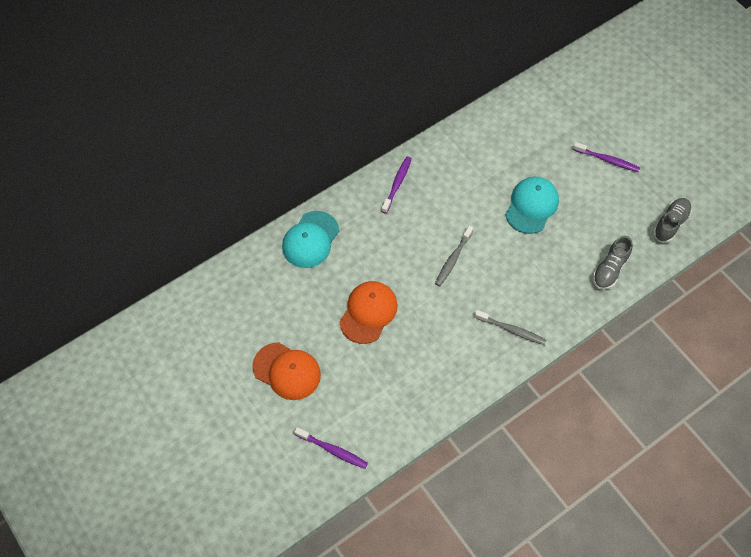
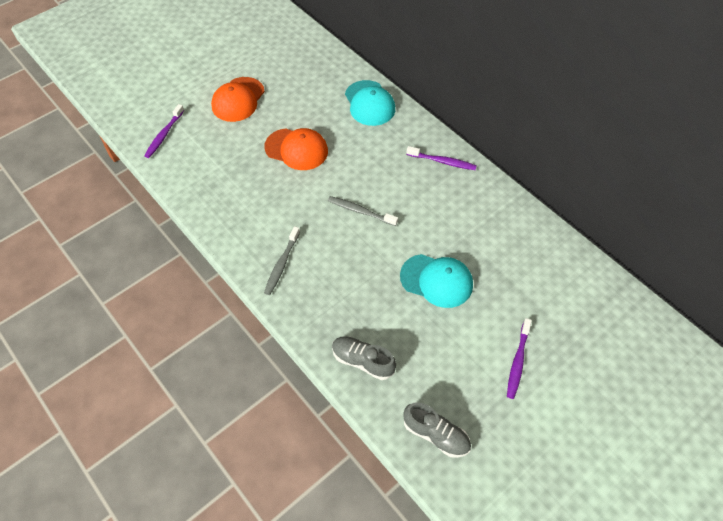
camera: 85 degrees right, 5 degrees down
(310, 240) = (369, 103): turquoise cap -> turquoise cap turned 135 degrees counterclockwise

